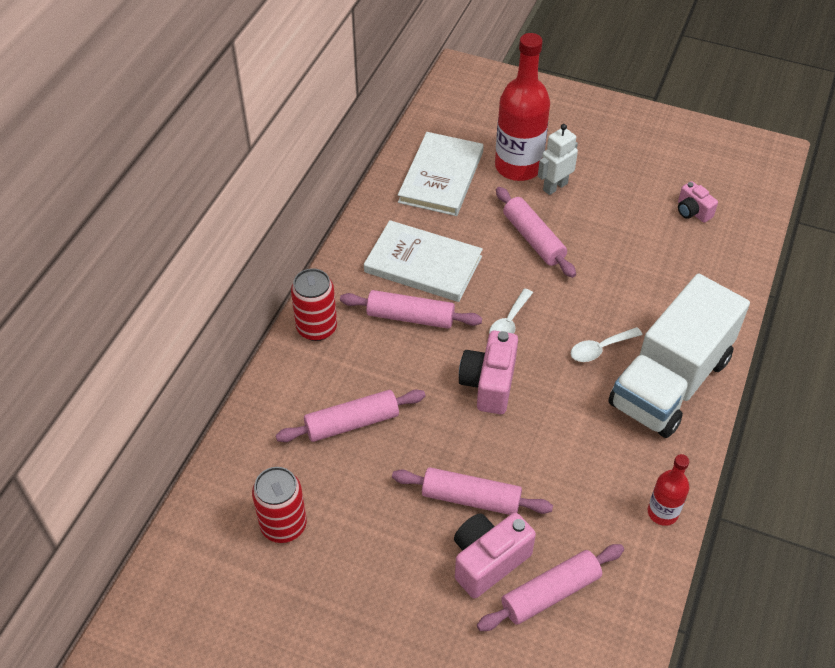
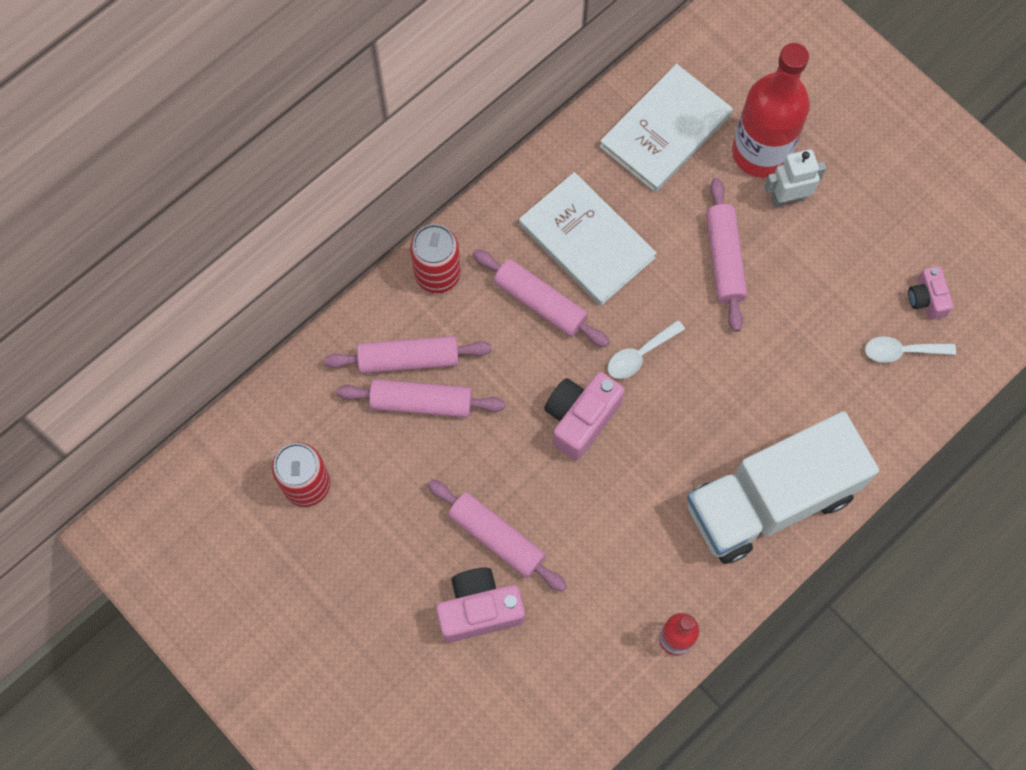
camera: 25 degrees right, 20 degrees up
(550, 593) = (520, 669): pink rolling pin -> pink rolling pin (409, 359)
(600, 349) = (719, 428): white spoon -> white spoon (902, 351)

